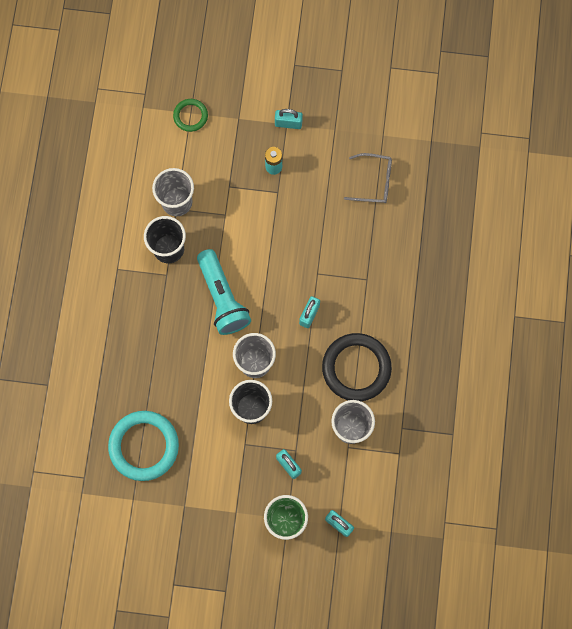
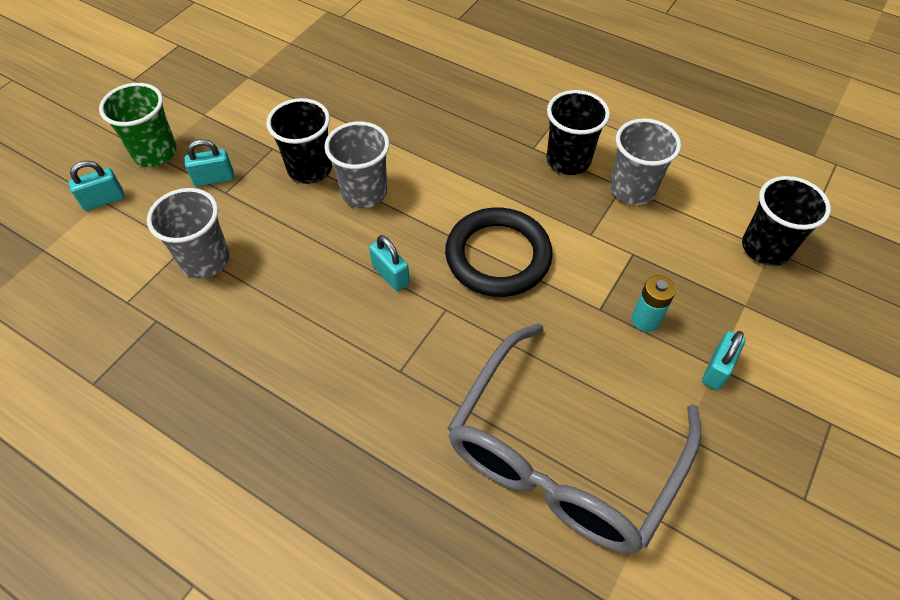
camera: 115 degrees right, 20 degrees down
(144, 446) = (338, 66): turquoise ring -> none
(190, 116) = (765, 248): green ring -> black cup
(222, 298) = (471, 190): turquoise flashlight -> none
(356, 368) = (278, 300): black ring -> black ring (498, 256)
(374, 182) = (562, 456): grey glasses -> grey glasses, size x2.24

